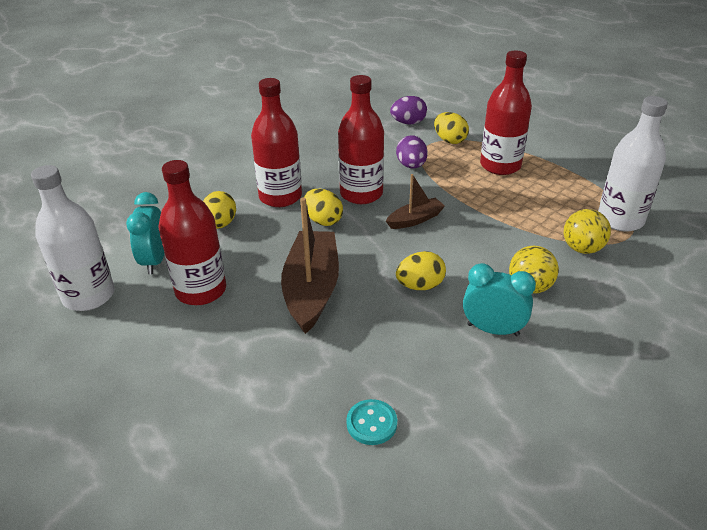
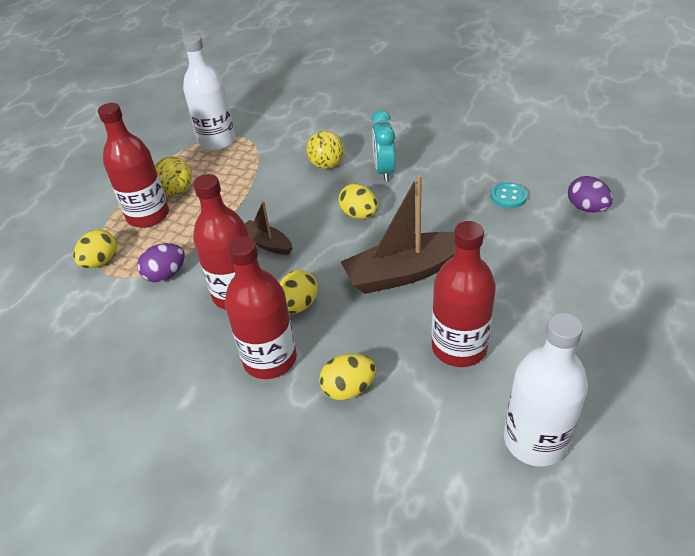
camera: 110 degrees left, 5 degrees up
(155, 261) = (444, 414): turquoise clock -> none
(408, 123) = (60, 308): purple egg -> purple egg (586, 208)
(582, 248) = (265, 152): yellow ball -> yellow ball (177, 191)

